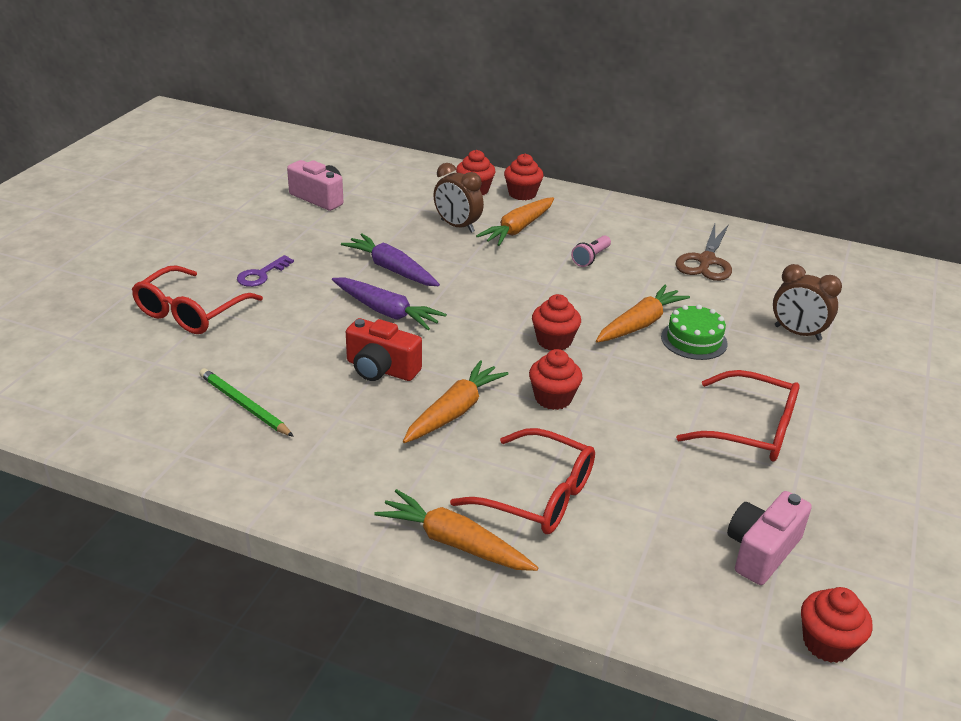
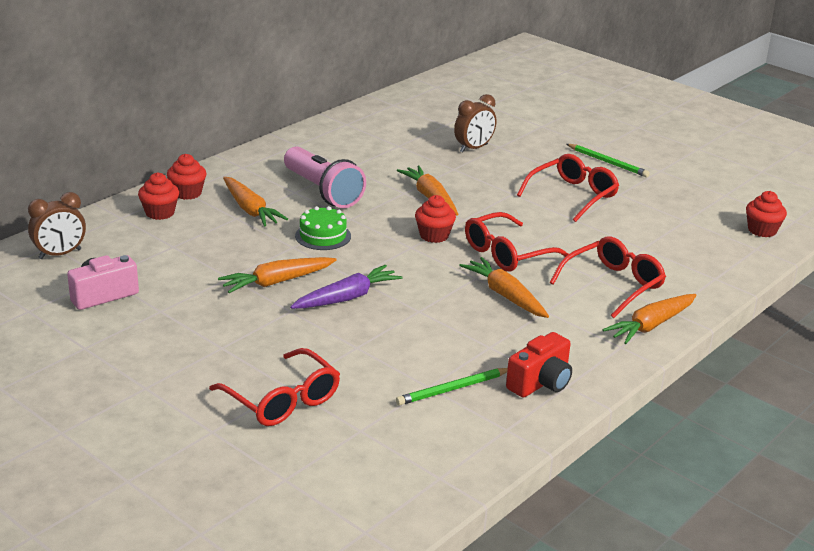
camera: 70 degrees left, 5 degrees down
(261, 275) = (238, 351): purple key -> none
(381, 369) = (433, 316): red camera -> red camera (541, 383)
(391, 269) = (277, 282): purple carrot -> orange carrot
(457, 226) = (222, 235): brown clock -> brown clock (60, 254)
(553, 398) = (507, 253): red cupcake -> red glasses
(591, 258) = (322, 191): pink flashlight -> pink flashlight, size x2.22
(694, 340) = (462, 184): green cake -> green cake (323, 236)
(706, 261) = (359, 150): brown scissors -> none
(761, 551) = (686, 226): pink camera -> none
(884, 449) = (608, 162): none -> green pencil

